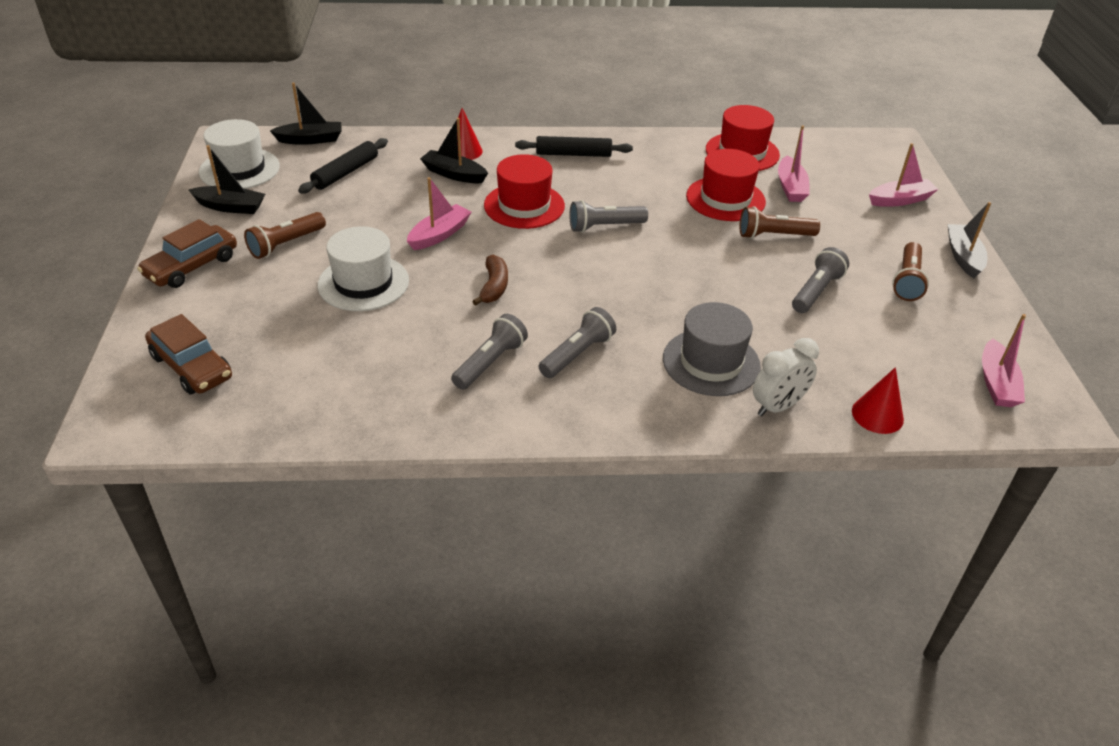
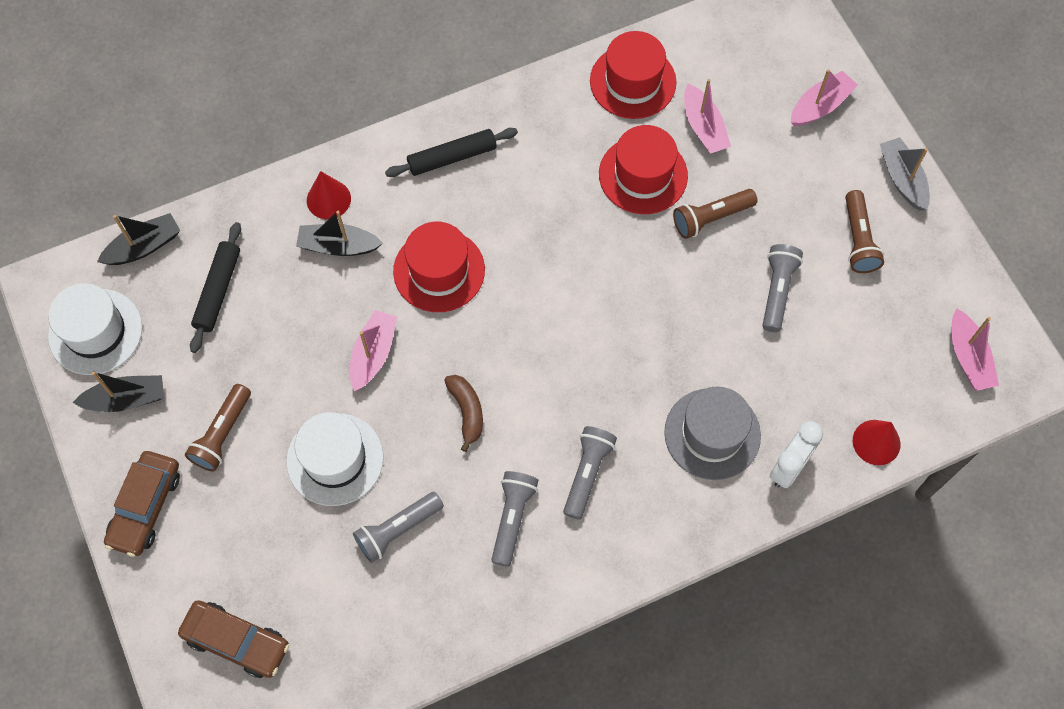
camera: 20 degrees left, 25 degrees up
(605, 226) = (537, 272): grey flashlight -> grey flashlight (398, 530)

